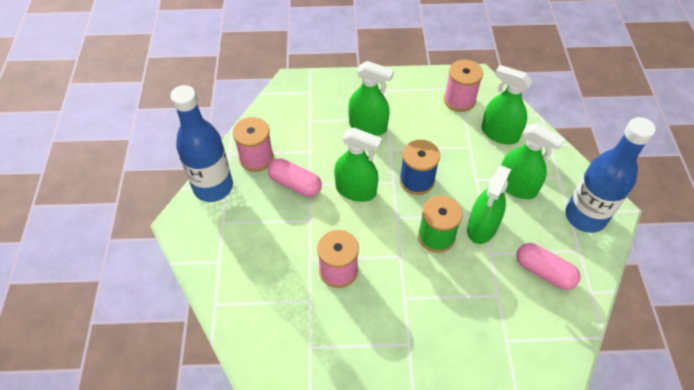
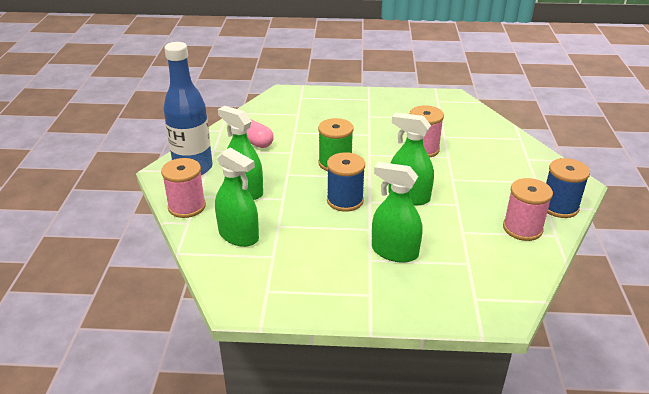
camera: 175 degrees left, 20 degrees down
(213, 187) = (559, 207): blue bottle -> blue spool
(295, 184) = (472, 204): pink capsule -> none
(459, 100) = (272, 275): pink spool -> pink spool (187, 207)
(482, 227) = (291, 167): green spray bottle -> none

